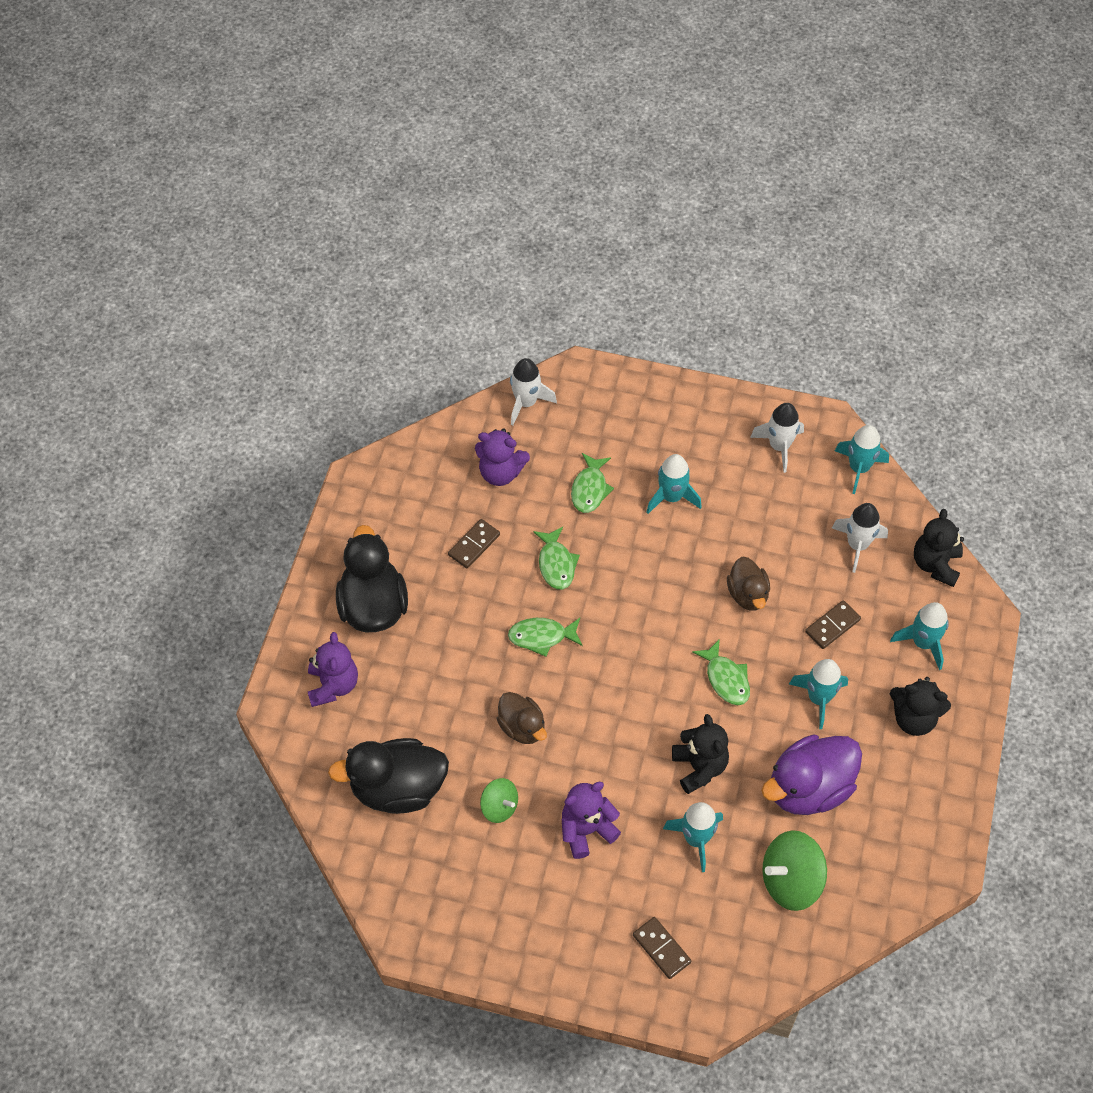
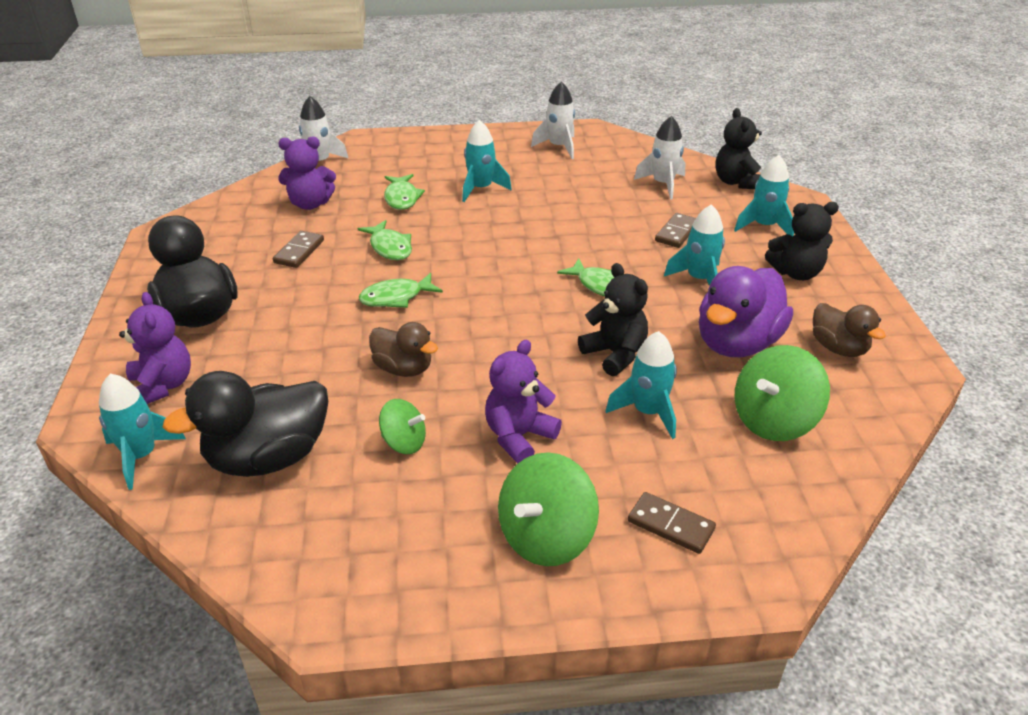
camera: 20 degrees left, 20 degrees down
(570, 928) = (546, 537): none -> green spinning top
(747, 594) = (586, 230): brown duck -> brown duck (838, 348)
(858, 468) = (633, 146): turquoise rocket -> turquoise rocket (141, 456)

